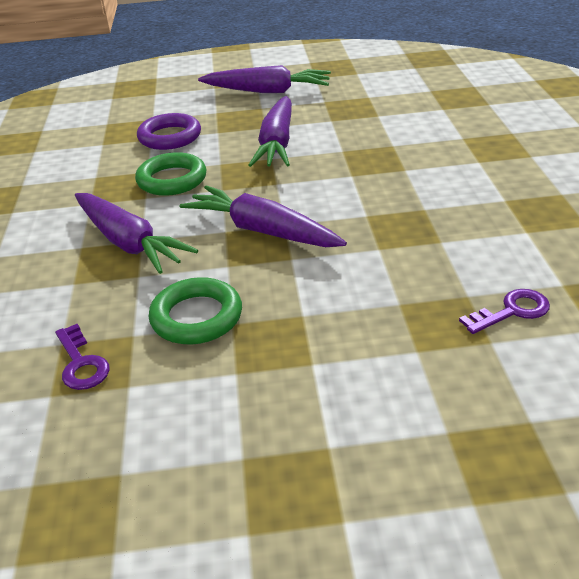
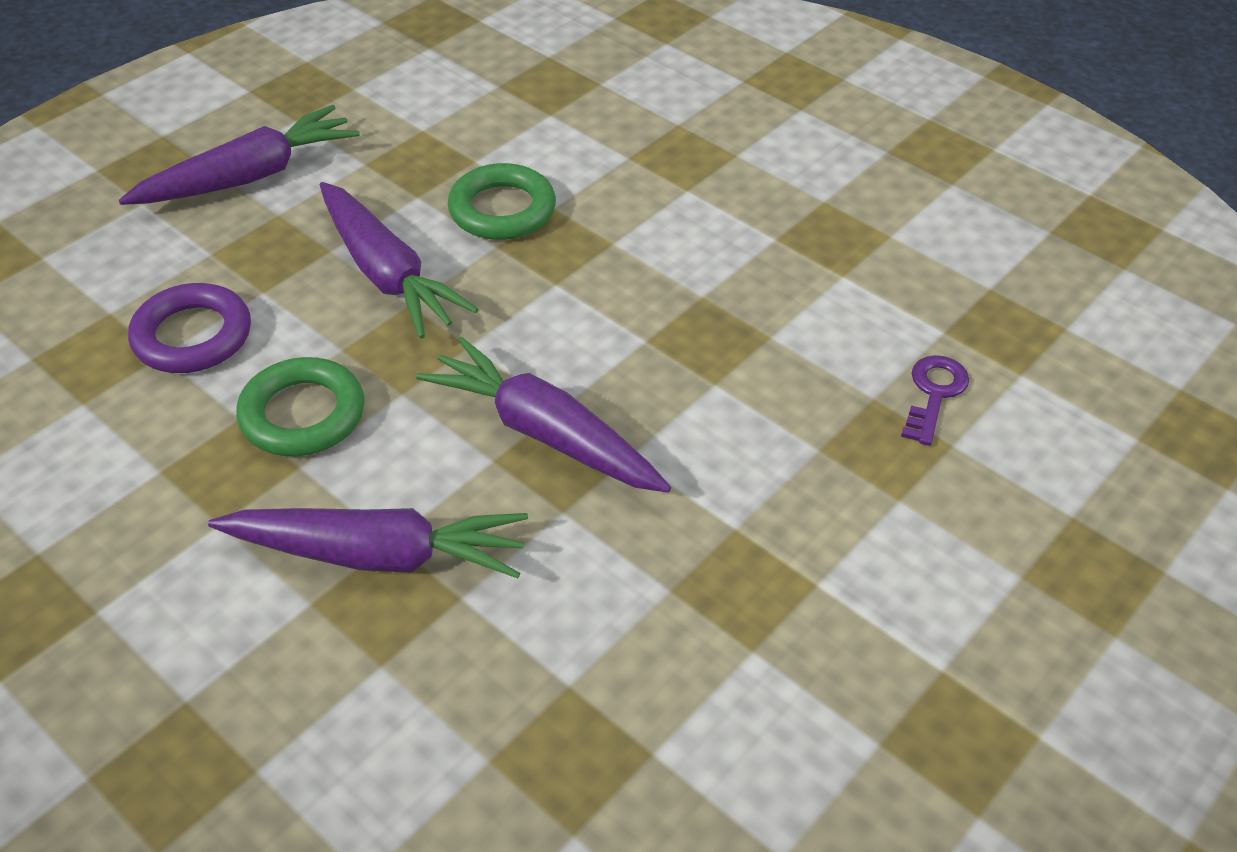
camera: 45 degrees left, 10 degrees up
(81, 363) = (556, 767): purple key -> none
(196, 317) = (617, 608): green ring -> green ring (502, 210)
(262, 231) = (544, 433): purple carrot -> purple carrot turned 45 degrees clockwise

